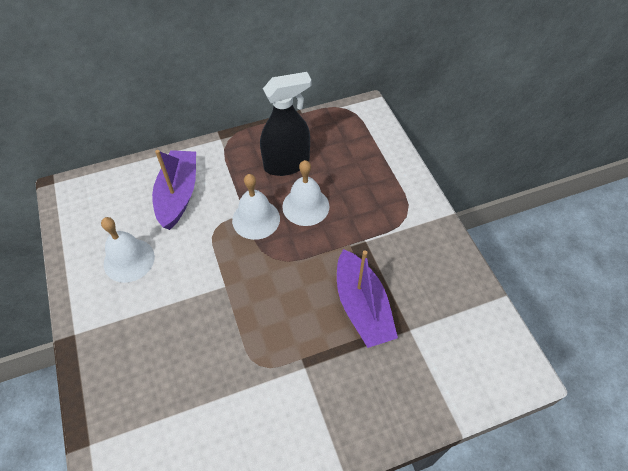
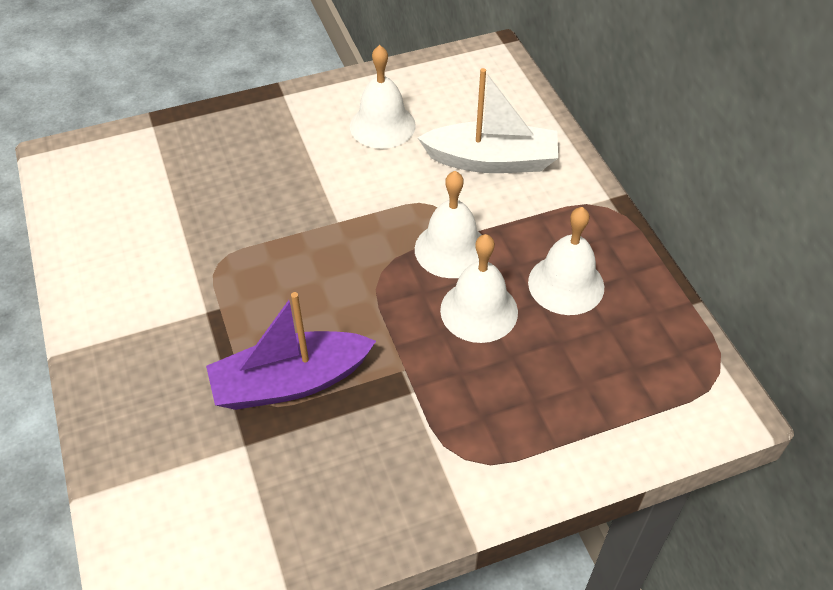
camera: 90 degrees right, 5 degrees down
(178, 195) = (492, 161): purple boat -> white boat
(287, 164) = (566, 284): black spray bottle -> white bell

